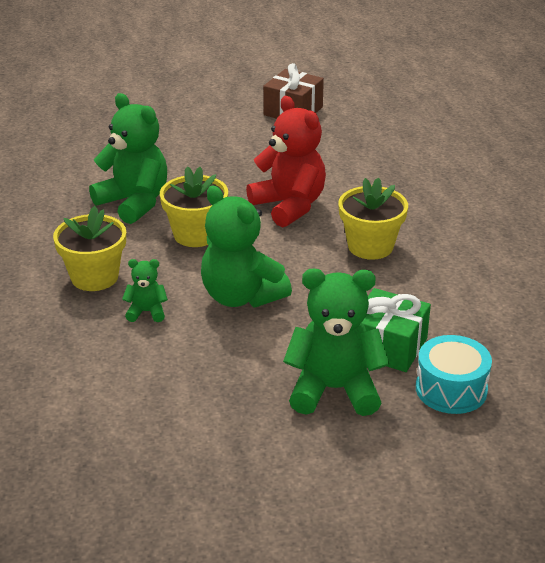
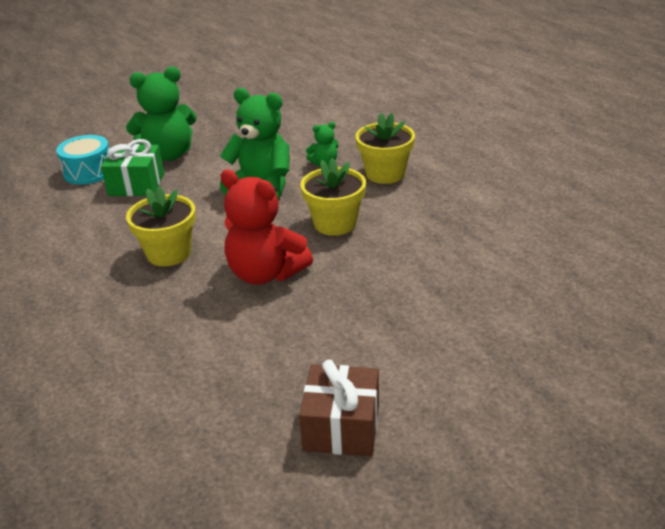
camera: 160 degrees right, 0 degrees up
(134, 202) = (418, 237): green teddy bear -> none

